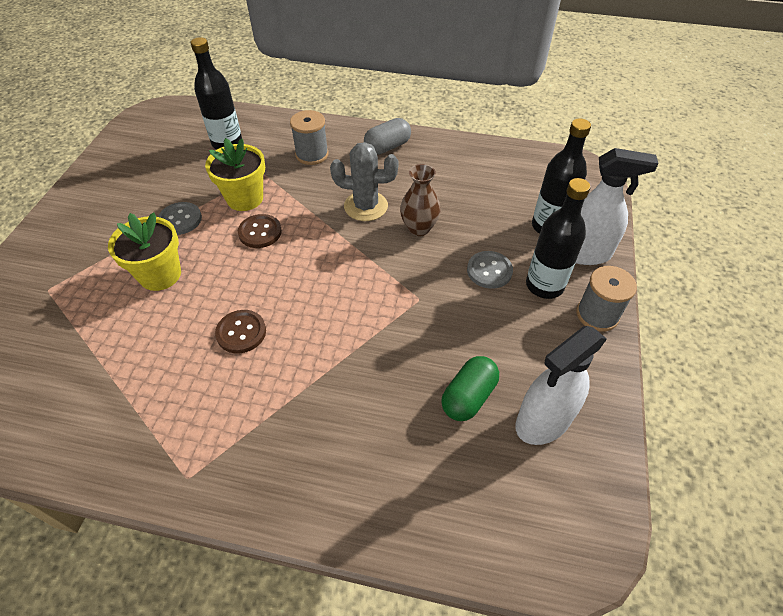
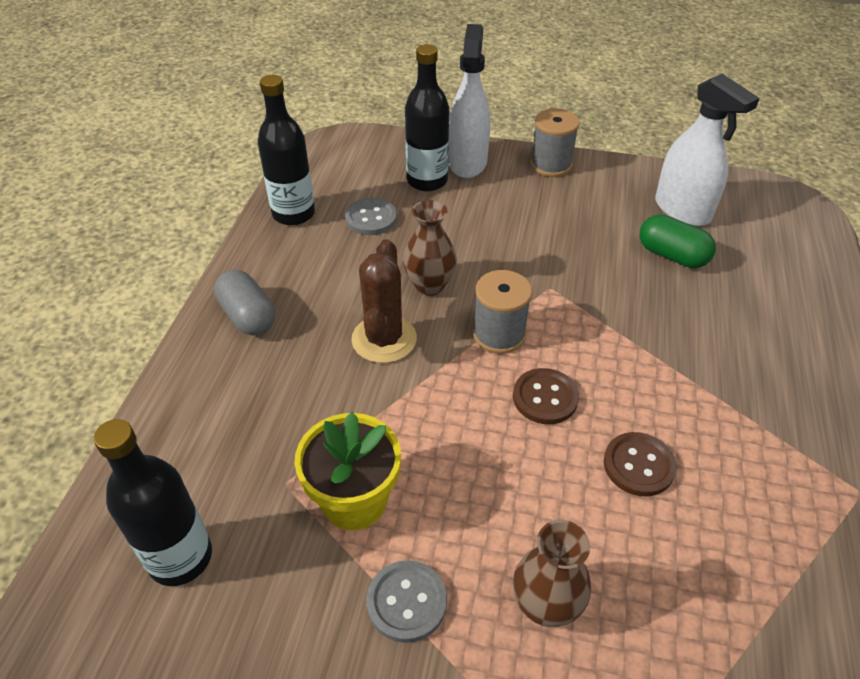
camera: 90 degrees left, 5 degrees down
(160, 275) = (545, 605): yellow flower pot -> brown vase
(260, 232) = (439, 467): brown button -> brown button (545, 398)
(312, 154) = (247, 412): grey spool -> grey spool (499, 334)
(366, 206) = (384, 339): grey cactus -> brown cactus
(489, 271) = (499, 230): grey button -> grey button (371, 218)
(544, 285) = (517, 193): black bottle -> black bottle (293, 214)

